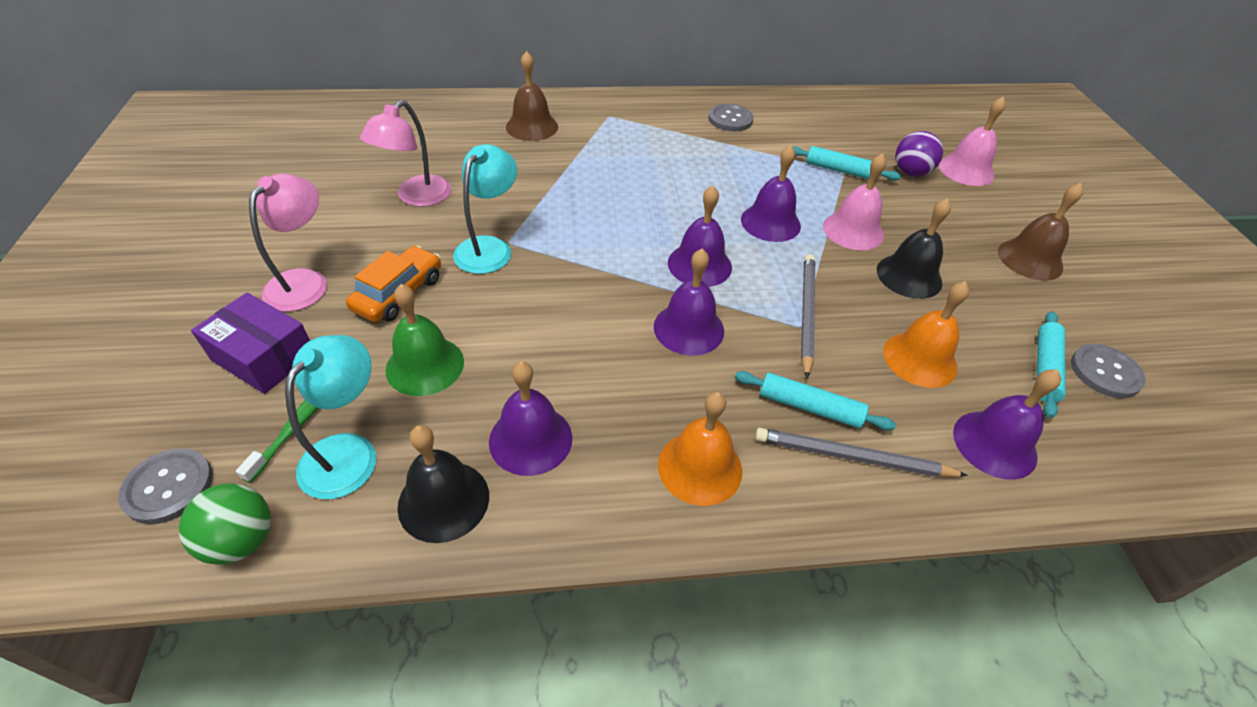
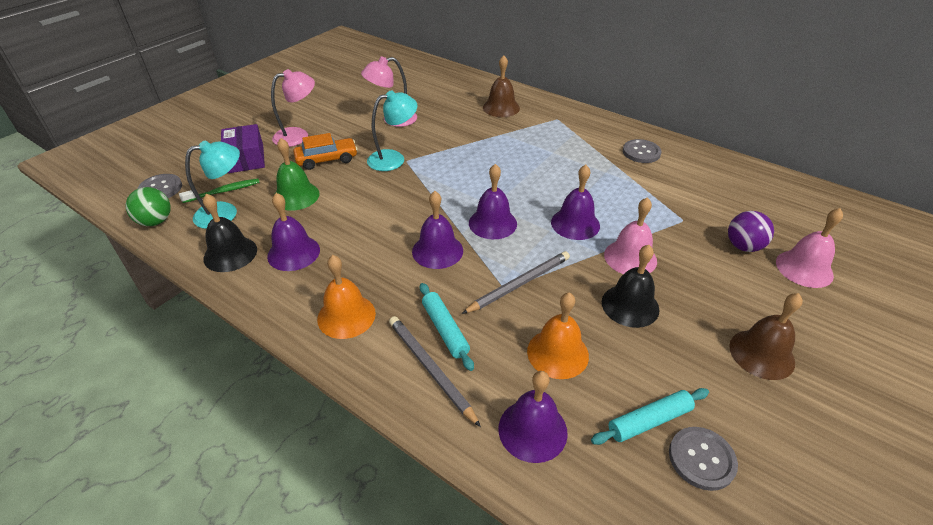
camera: 45 degrees right, 5 degrees down
(841, 170) = (681, 218): turquoise rolling pin -> none

